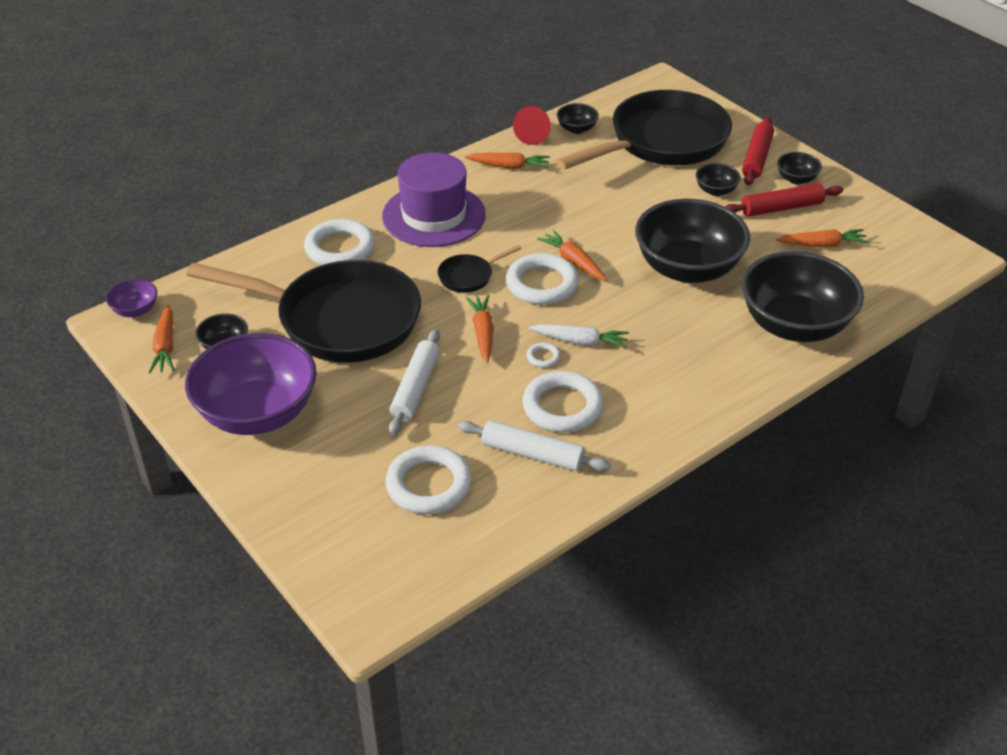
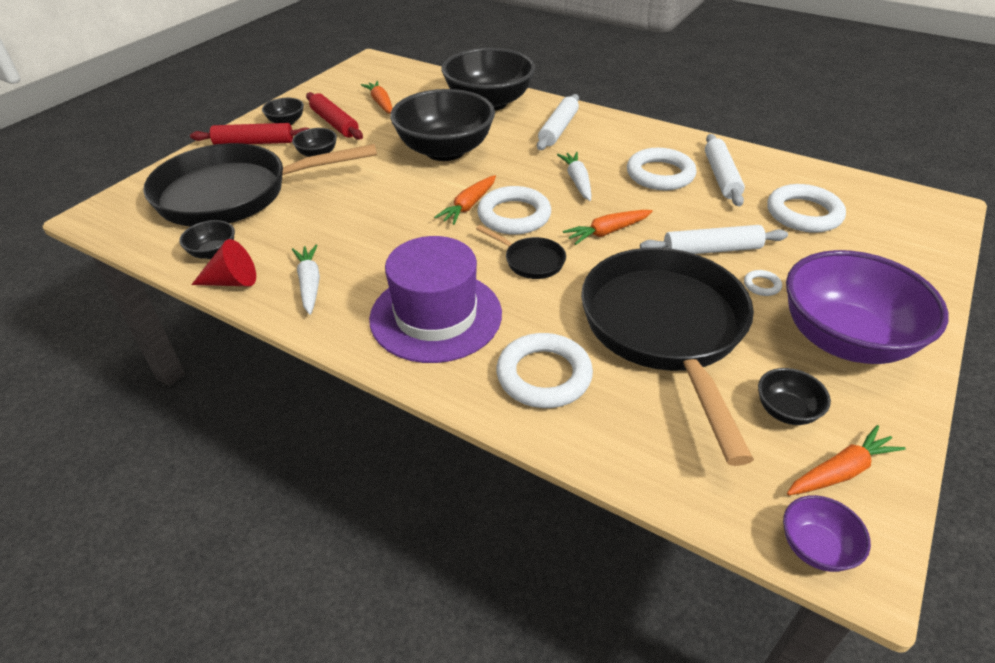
camera: 110 degrees left, 0 degrees up
(509, 166) = (309, 284): orange carrot -> white carrot
(543, 357) = (612, 194): white ring -> white ring (761, 285)
(661, 142) = (234, 194): black pan -> black pan turned 45 degrees counterclockwise
(702, 362) = (558, 129): none -> white rolling pin

